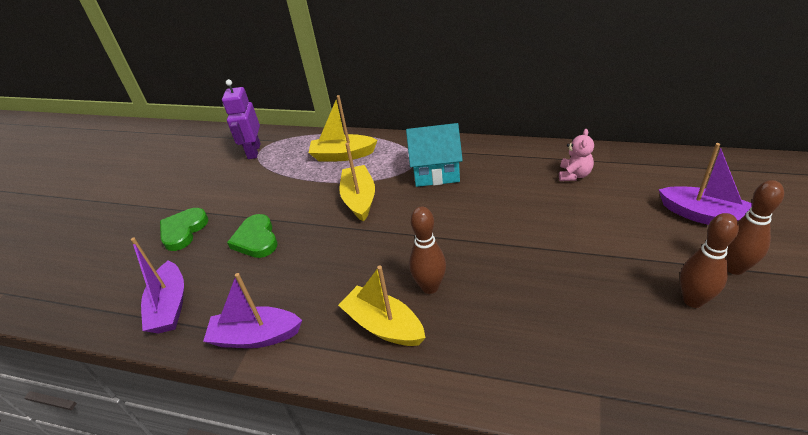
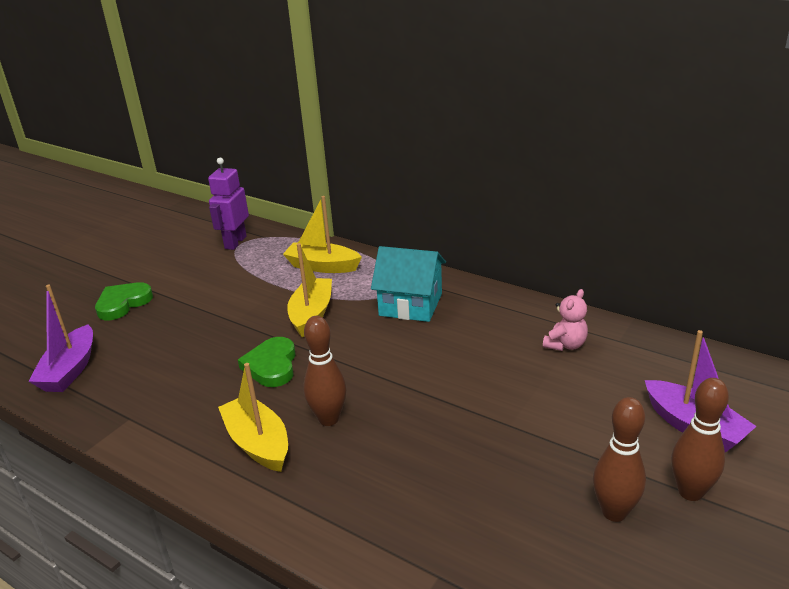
camera: 15 degrees right, 10 degrees down
(255, 336) = (130, 419): purple boat -> none
(256, 239) = (185, 329): green heart -> green heart (271, 366)

